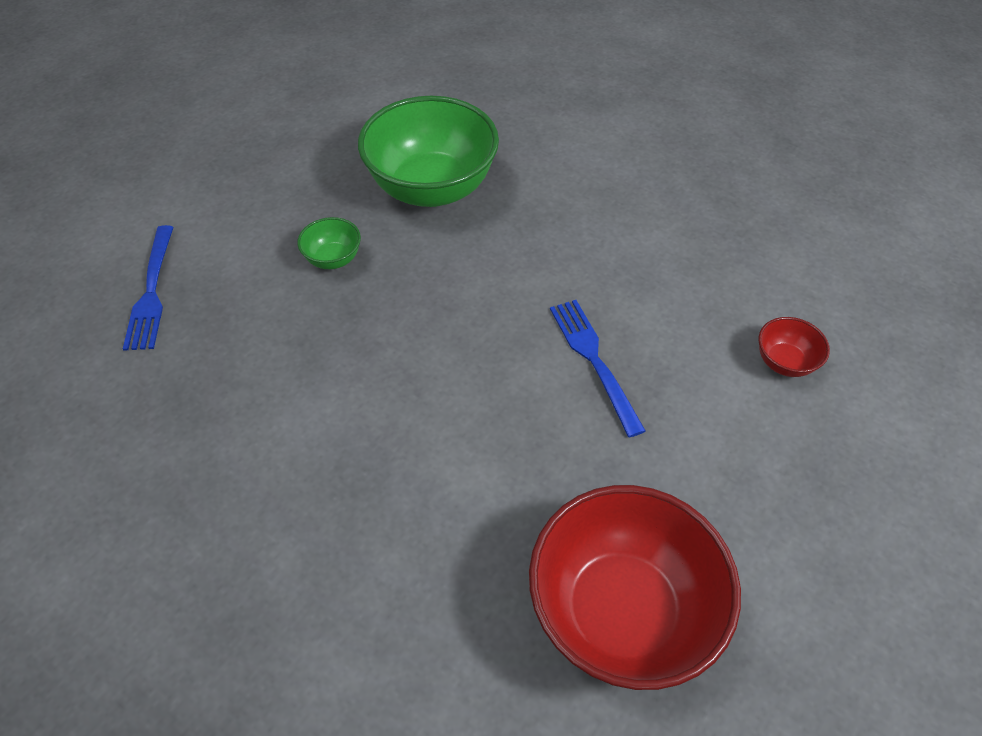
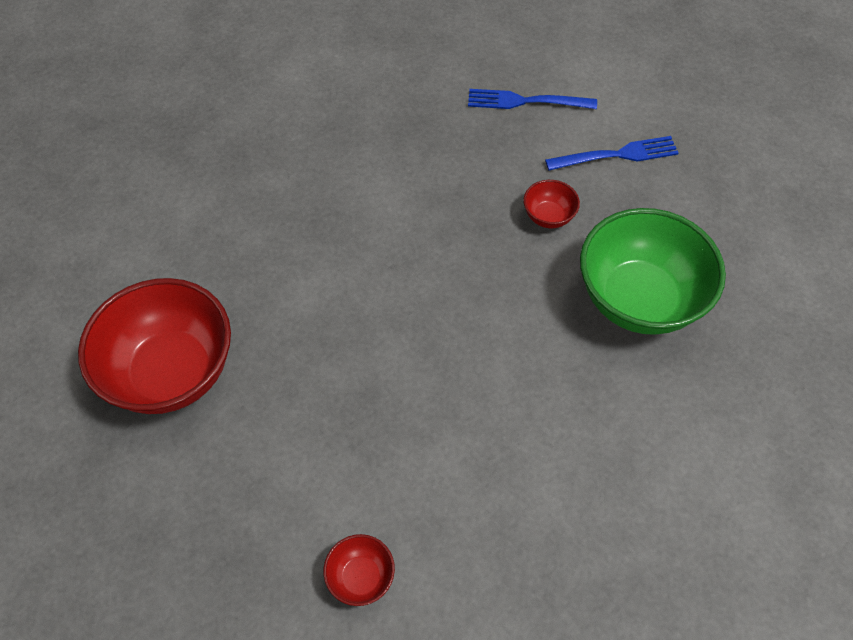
camera: 100 degrees right, 5 degrees up
(333, 259) = (548, 217): green bowl -> red bowl
(594, 360) = (397, 402): blue fork -> blue fork (616, 155)

